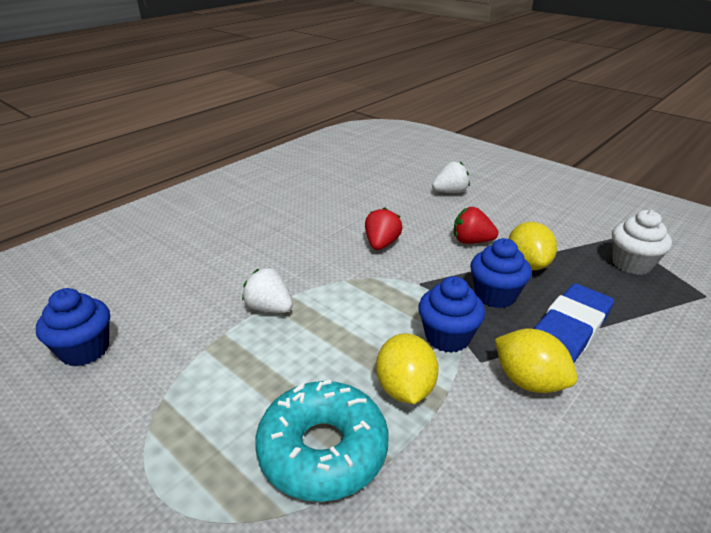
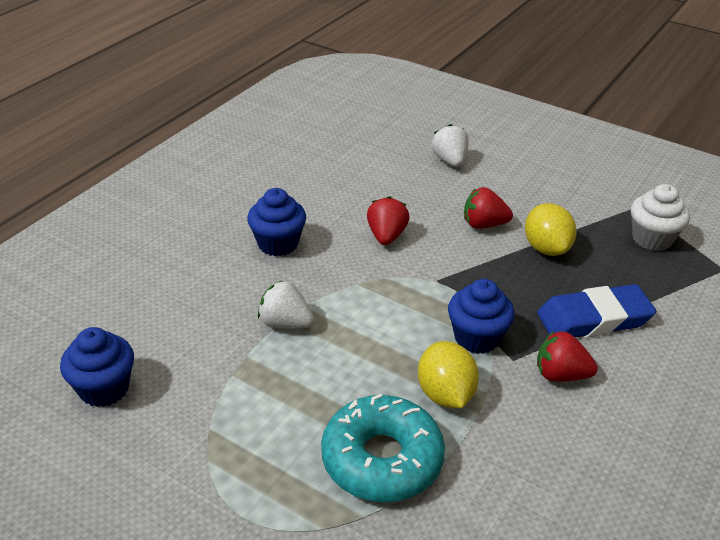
camera: 10 degrees left, 5 degrees up
(450, 192) = (449, 161): white strawberry -> white strawberry turned 75 degrees counterclockwise
(495, 295) = (517, 287): blue cupcake -> blue cupcake (278, 244)
(529, 381) = (560, 374): yellow lemon -> red strawberry
(569, 330) = (594, 319): blue eraser -> blue eraser turned 45 degrees clockwise

